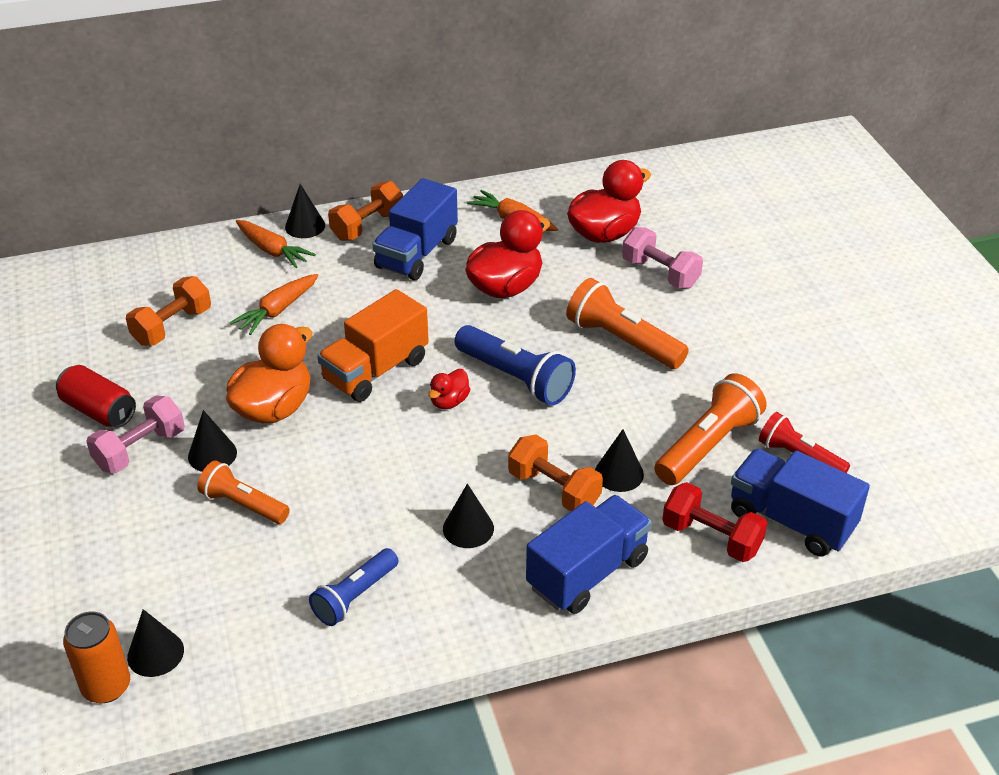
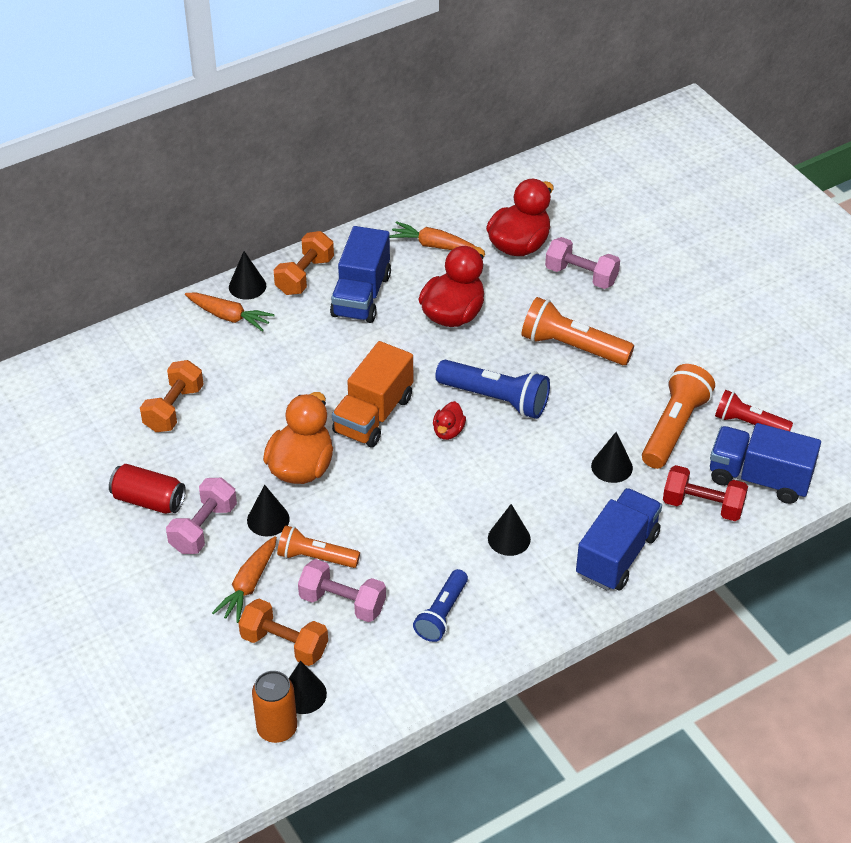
camera: 15 degrees left, 5 degrees up
(249, 560) = (342, 603): none -> pink dumbbell
(277, 310) = (261, 375): orange carrot -> orange carrot (248, 585)
(554, 489) = (565, 491): orange dumbbell -> orange dumbbell (284, 644)

